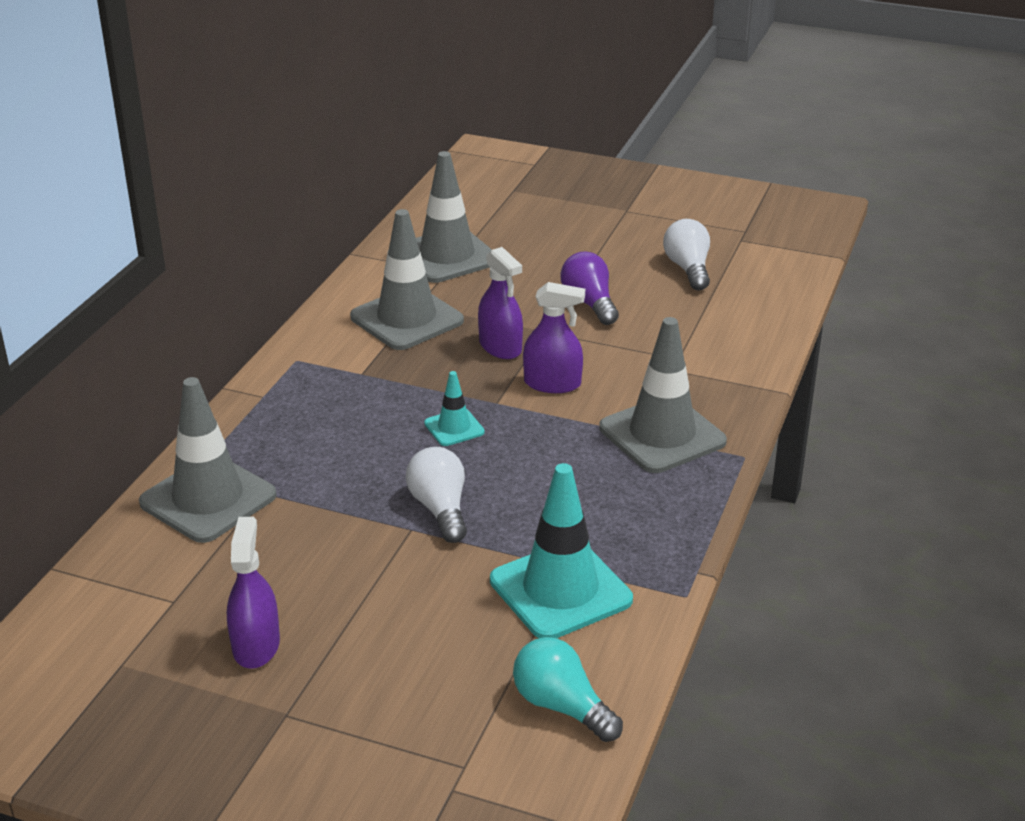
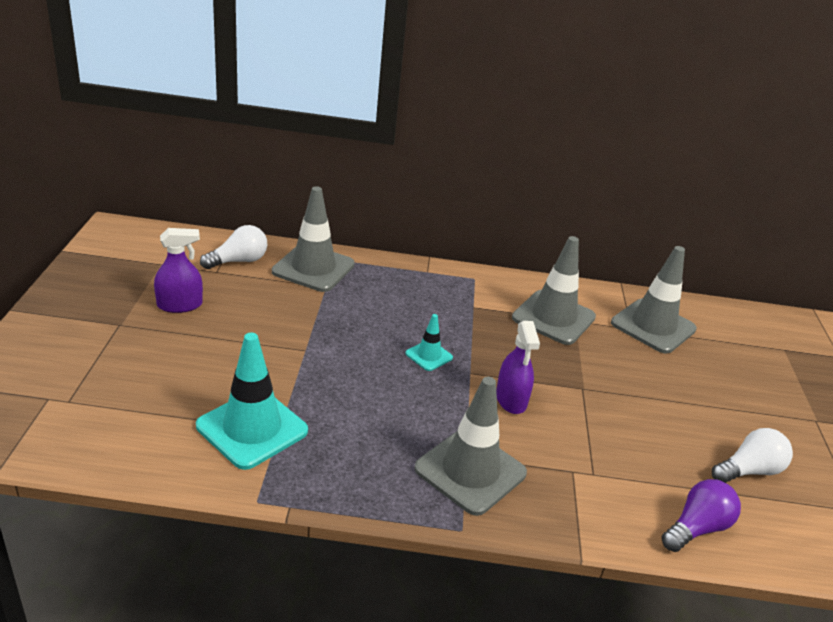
camera: 70 degrees right, 0 degrees up
(440, 509) = (331, 360): white light bulb -> white light bulb (239, 261)
(500, 347) = (545, 367): purple spray bottle -> none
(561, 706) = (125, 441): turquoise light bulb -> none
(589, 303) = (642, 410): purple light bulb -> purple light bulb (696, 528)

